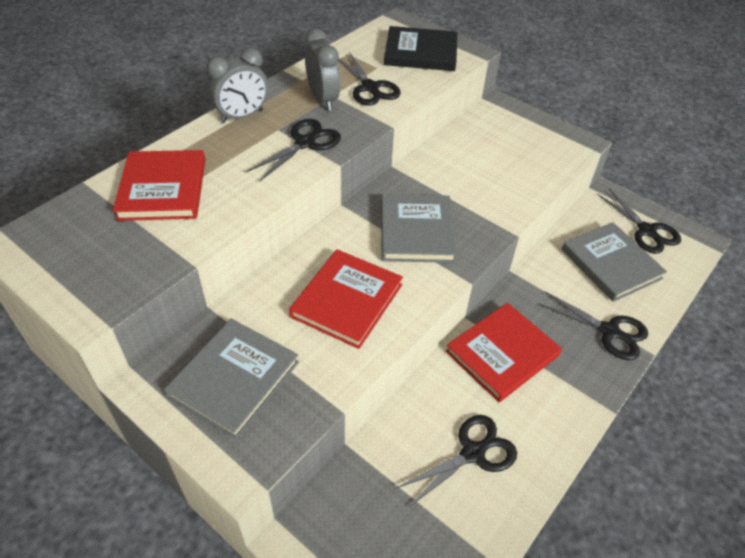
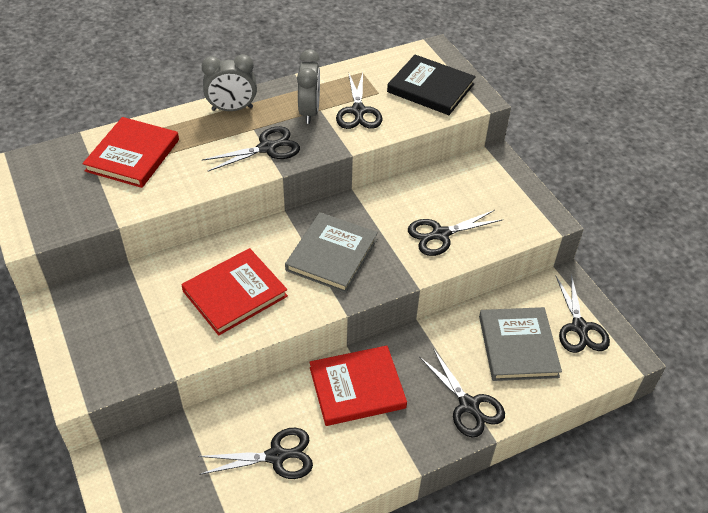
camera: 25 degrees right, 0 degrees up
(234, 379) = (113, 324): grey book -> none
(500, 183) = (440, 235): none -> black scissors

